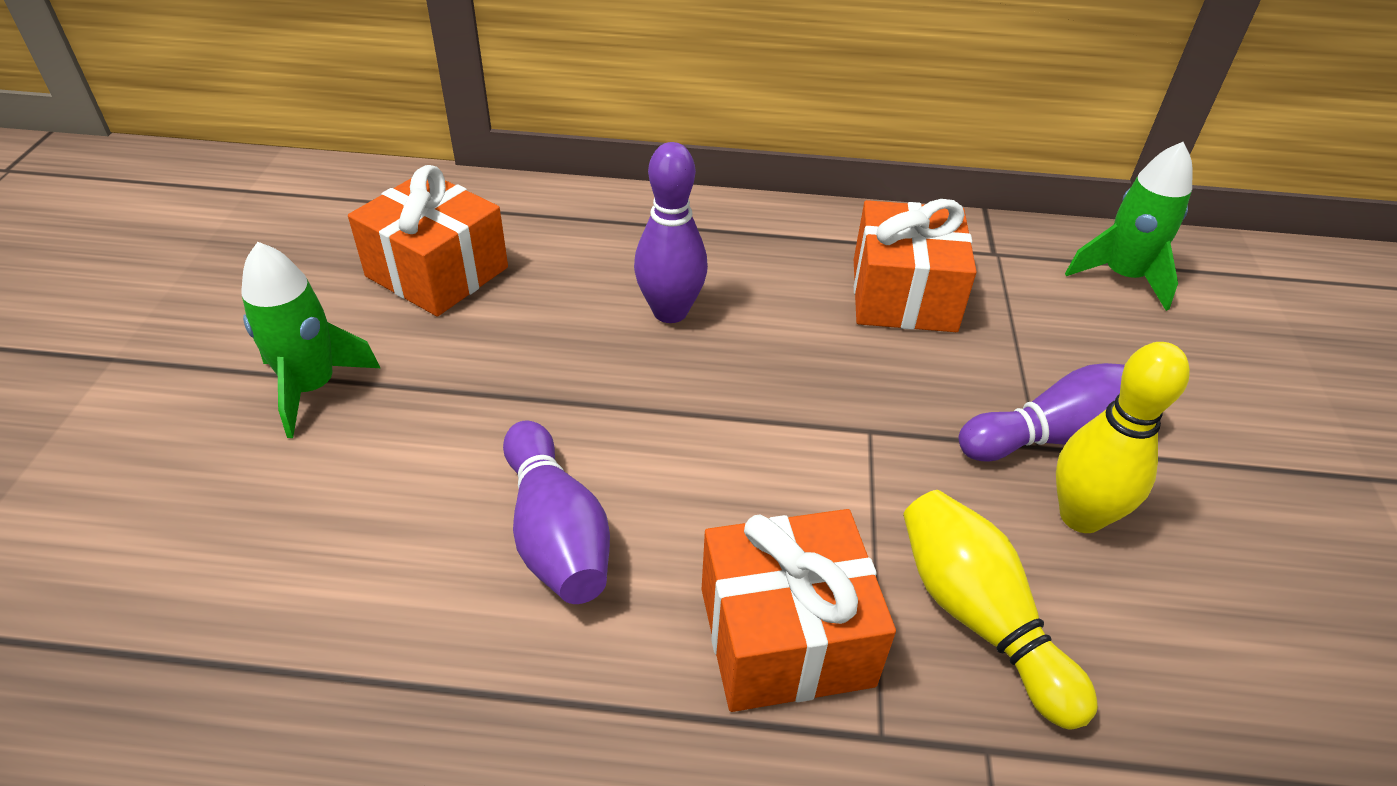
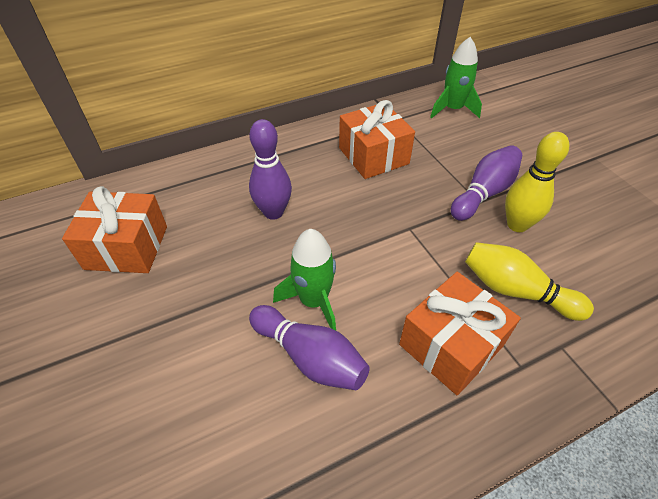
camera: 30 degrees left, 5 degrees up
(312, 387) = (105, 351): green rocket -> green rocket (313, 301)

